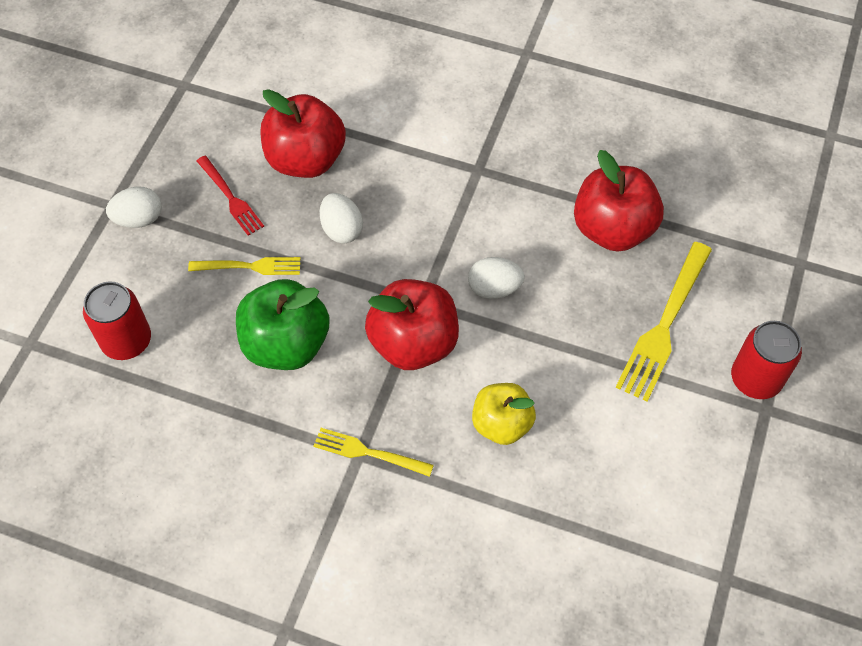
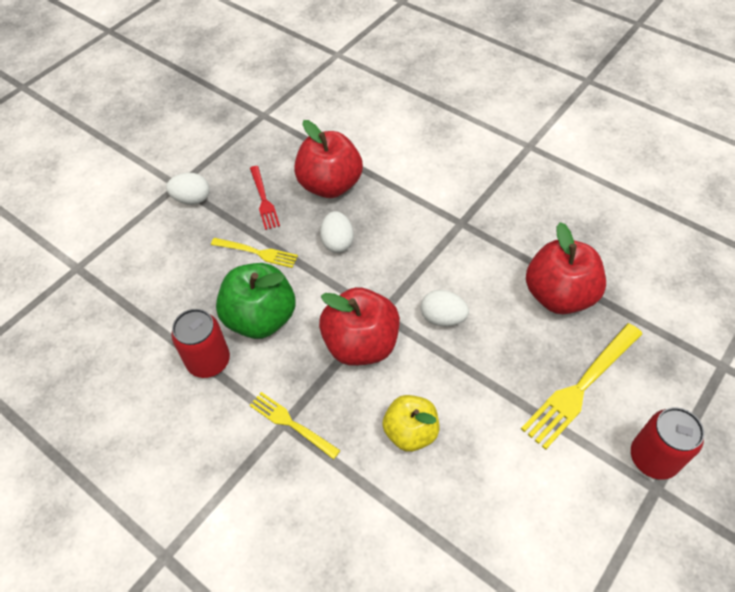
camera: 20 degrees right, 5 degrees down
(126, 341) = (145, 284): red can -> red can (208, 361)

